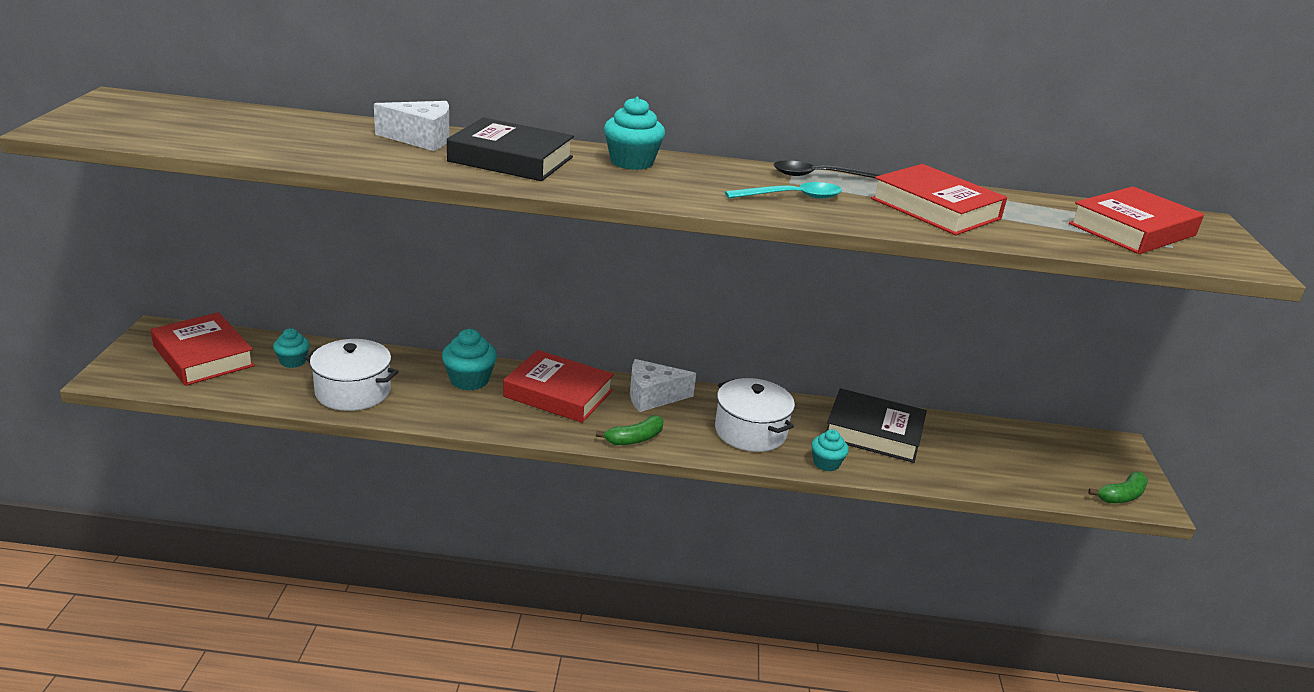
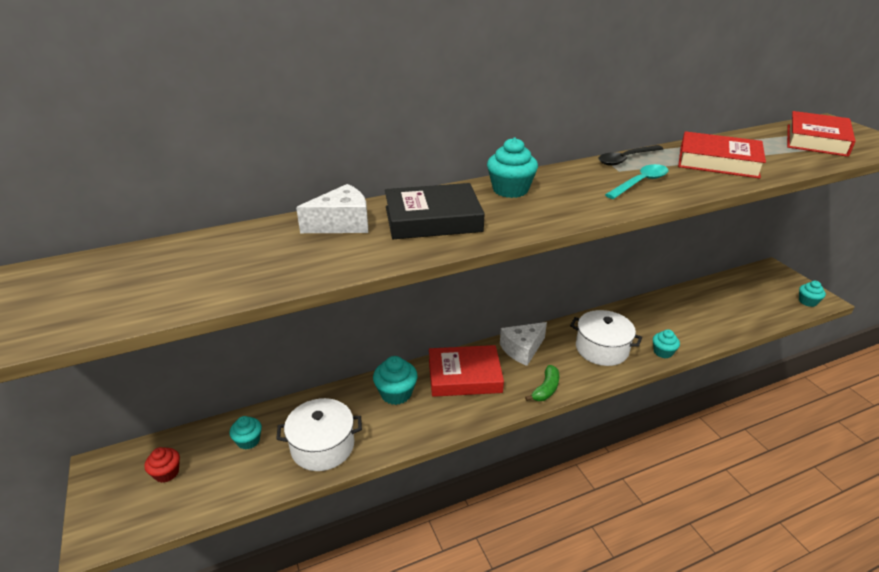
camera: 25 degrees left, 5 degrees up
(203, 356) = (167, 473): red book -> red cupcake
(873, 432) = (662, 317): black book -> none
(1121, 496) = (807, 302): green banana -> turquoise cupcake

